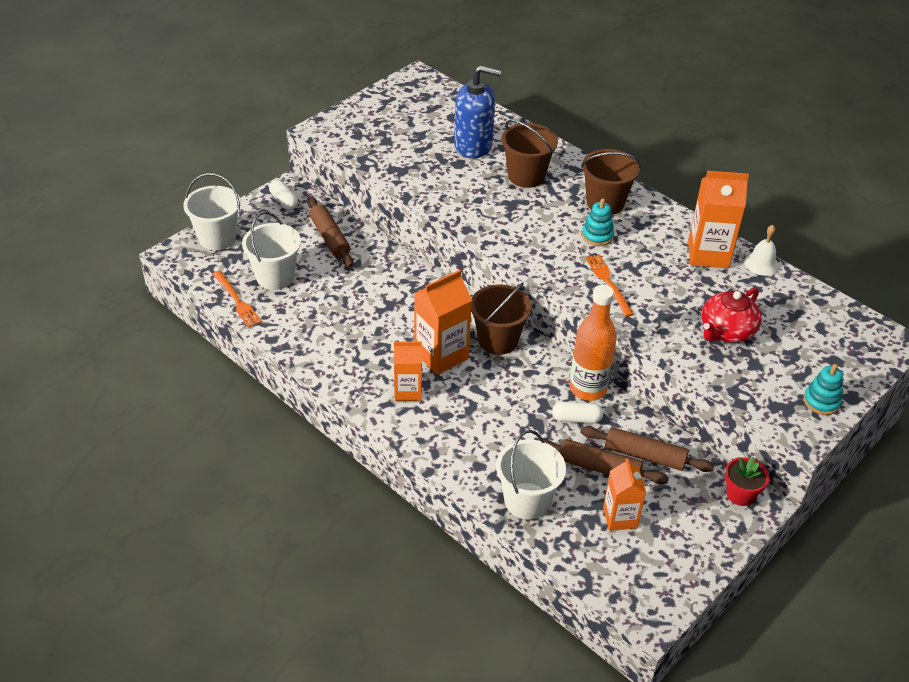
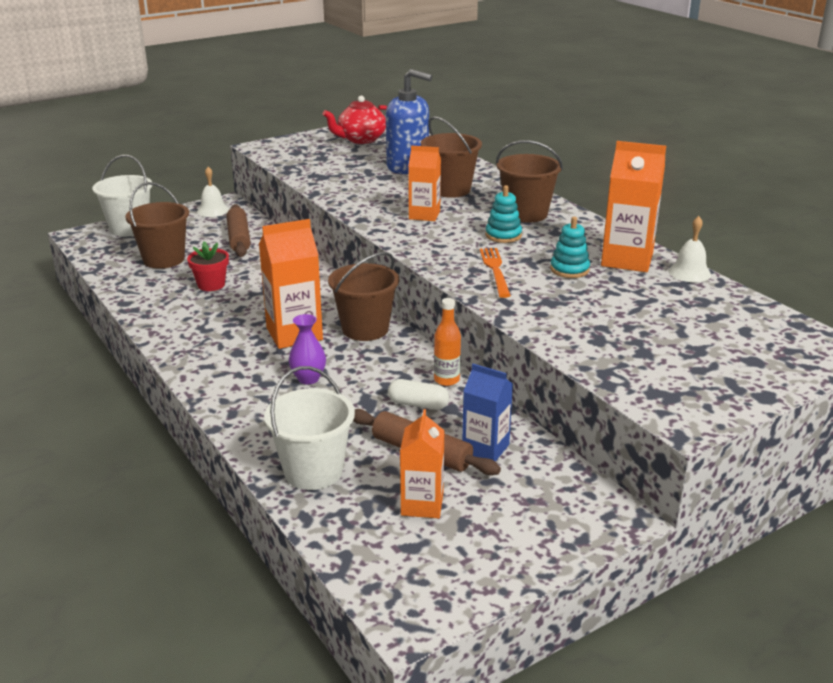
camera: 15 degrees right, 15 degrees down
(237, 301) = (112, 272): orange fork -> none
(275, 277) = (164, 259): white bucket -> brown bucket
(284, 201) = (213, 210): white capsule -> white bell
(408, 391) = (238, 358): orange carton -> orange carton (424, 215)
(477, 405) = (308, 378): none -> purple vase
(588, 388) = (446, 380): orange bottle -> orange bottle, size x0.55
(644, 455) = (485, 448): brown rolling pin -> blue carton
(726, 331) = (619, 322): red teapot -> red teapot (361, 139)
(740, 494) = (595, 503): red flower pot -> red flower pot (211, 285)
(821, 401) = (720, 395): turquoise stacking toy -> turquoise stacking toy (569, 269)

